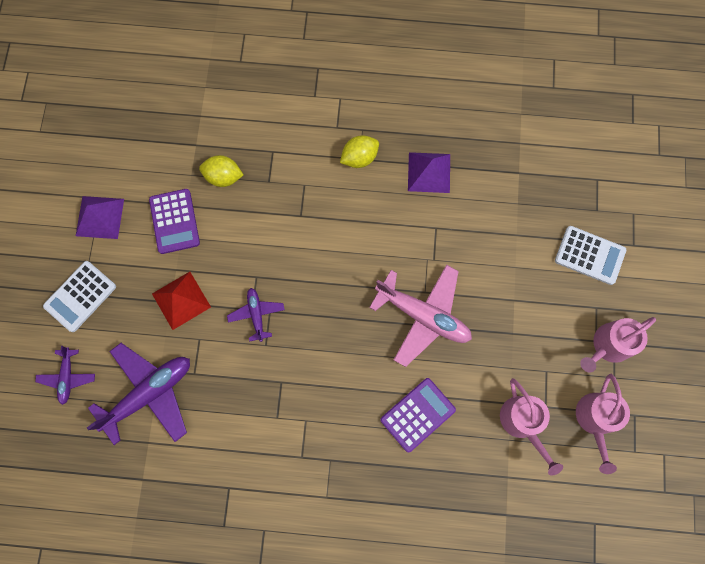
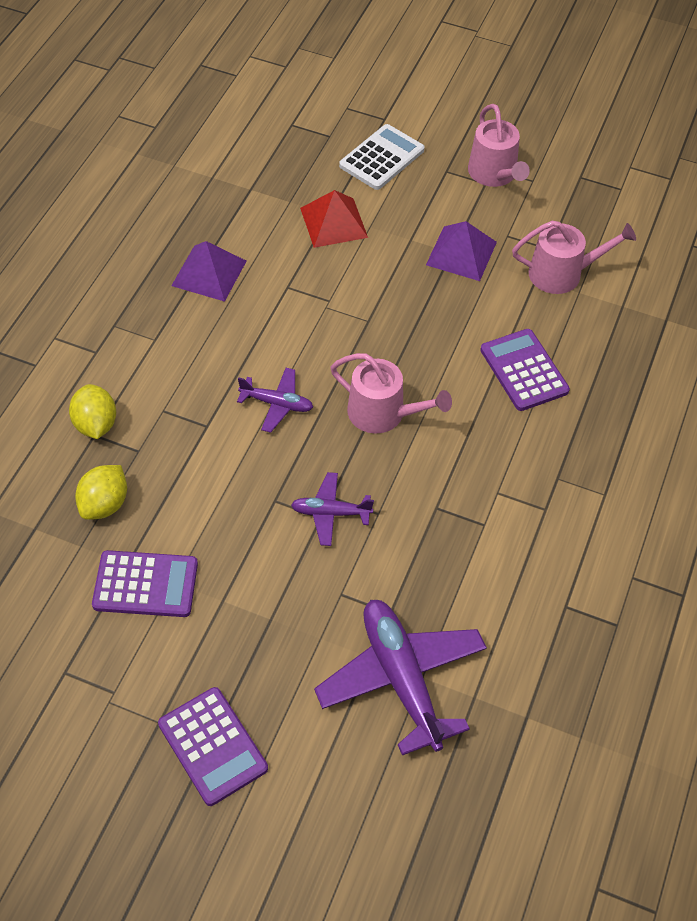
camera: 75 degrees left, 20 degrees down
(67, 377) = (338, 792): purple plane -> purple plane (277, 404)
(80, 296) = (212, 746): white calculator -> purple calculator
(100, 217) = (91, 689): purple pyramid -> purple pyramid (461, 253)
(181, 300) = (273, 603): red pyramid -> red pyramid (334, 222)
(359, 158) = (153, 339): yellow lemon -> yellow lemon (95, 424)
(423, 316) = (399, 331): pink plane -> none
(595, 420) = (576, 210): pink watering can -> pink watering can (383, 413)

